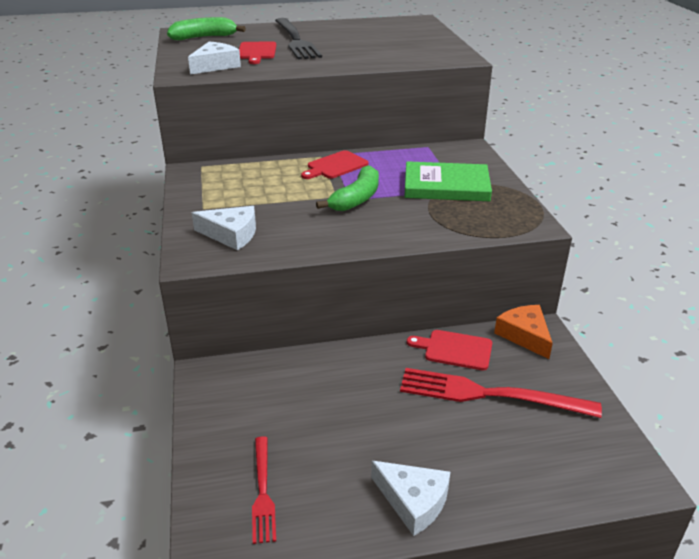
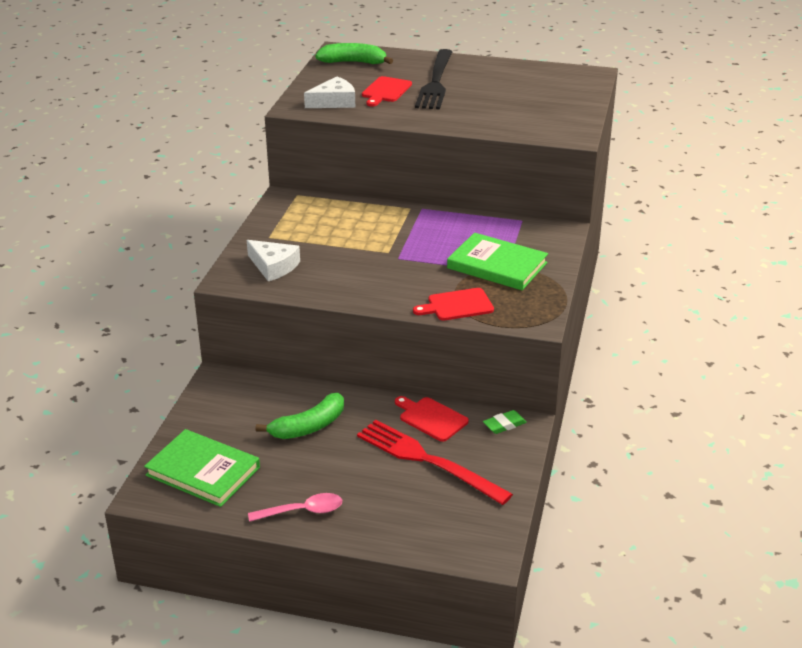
camera: 25 degrees right, 0 degrees up
(262, 492) = (203, 471): red fork -> green book
(335, 166) = (414, 221): red cutting board -> red cutting board (457, 305)
(356, 198) = (404, 258): green banana -> green banana (308, 427)
(413, 501) = (303, 511): white cheese -> pink spoon
(524, 335) = (504, 425): orange cheese -> green eraser

